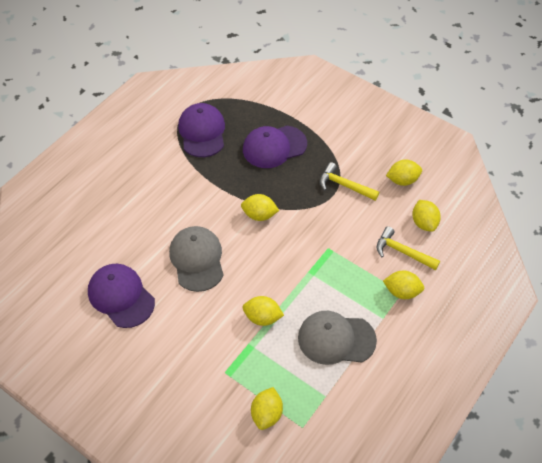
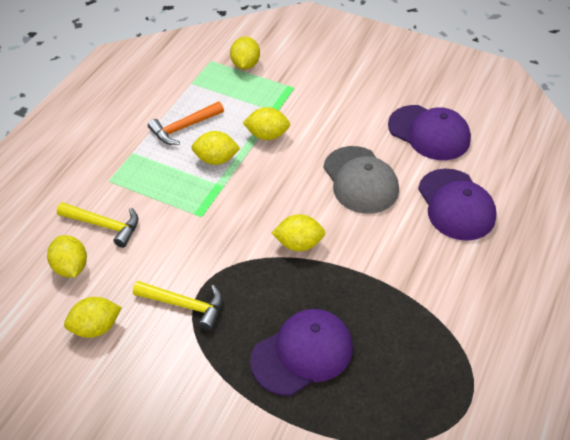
camera: 170 degrees right, 5 degrees down
(202, 132) = (426, 362): purple cap -> purple cap (456, 205)
(336, 339) = (184, 127): grey cap -> orange hammer
(401, 292) = (108, 181): yellow lemon -> yellow lemon (216, 159)

